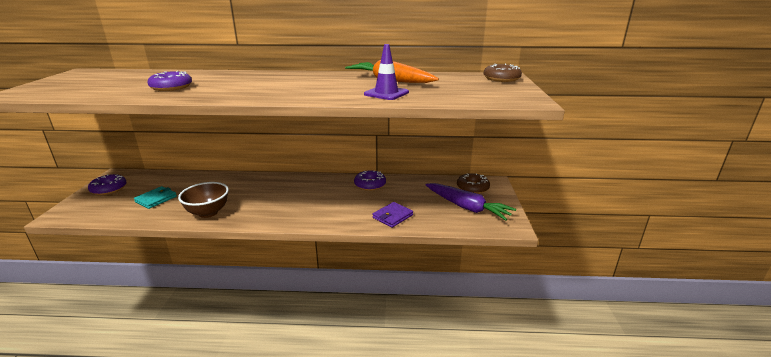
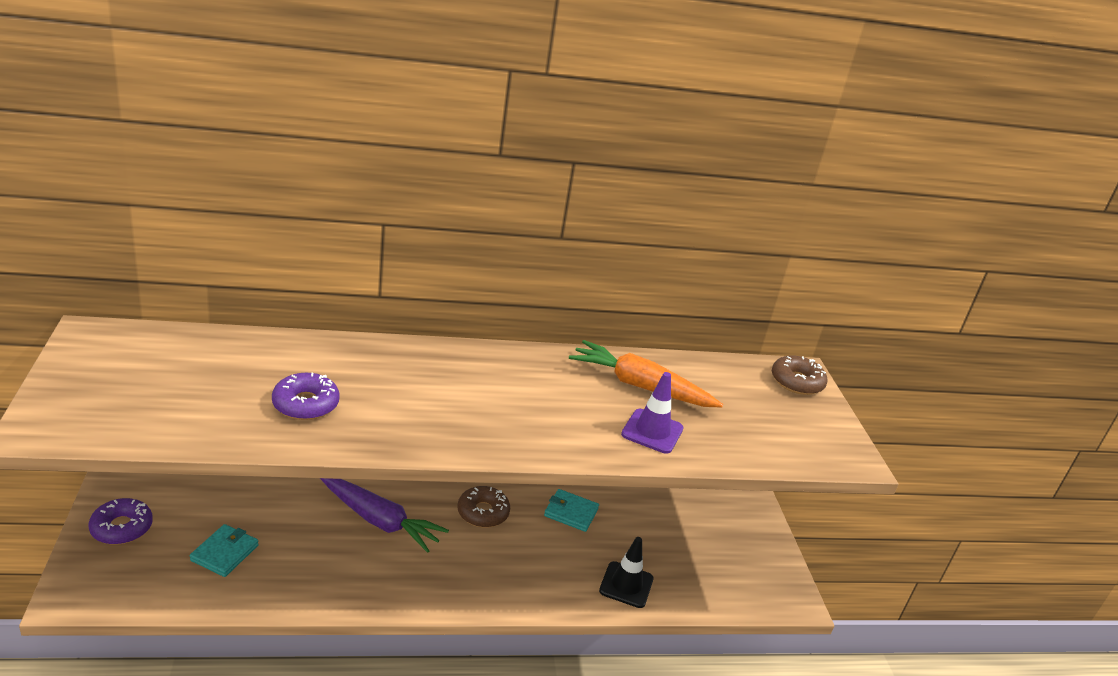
camera: 15 degrees left, 5 degrees up
(208, 213) = (332, 584): brown bowl -> none
(370, 184) = (571, 512): purple donut -> turquoise wallet
(392, 216) = (626, 585): purple wallet -> black traffic cone
(467, 207) = (729, 563): purple carrot -> purple carrot (380, 521)
(472, 188) = (728, 518): brown donut -> brown donut (483, 512)

